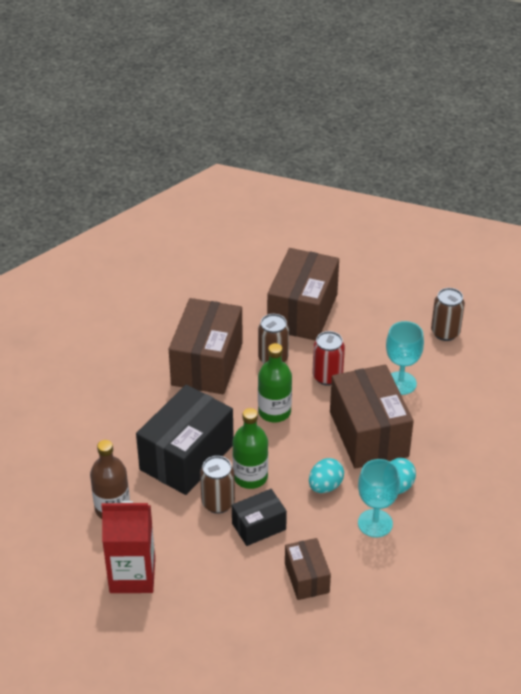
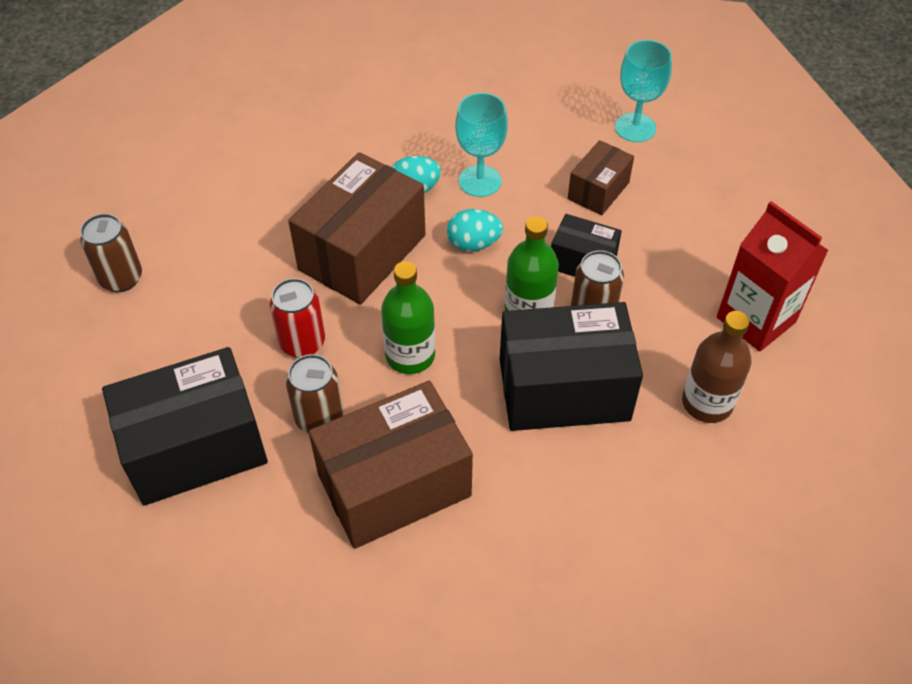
camera: 130 degrees left, 10 degrees up
(302, 312) = (195, 447): brown box -> black box
(400, 383) = (252, 270): turquoise goblet -> turquoise goblet (635, 127)

